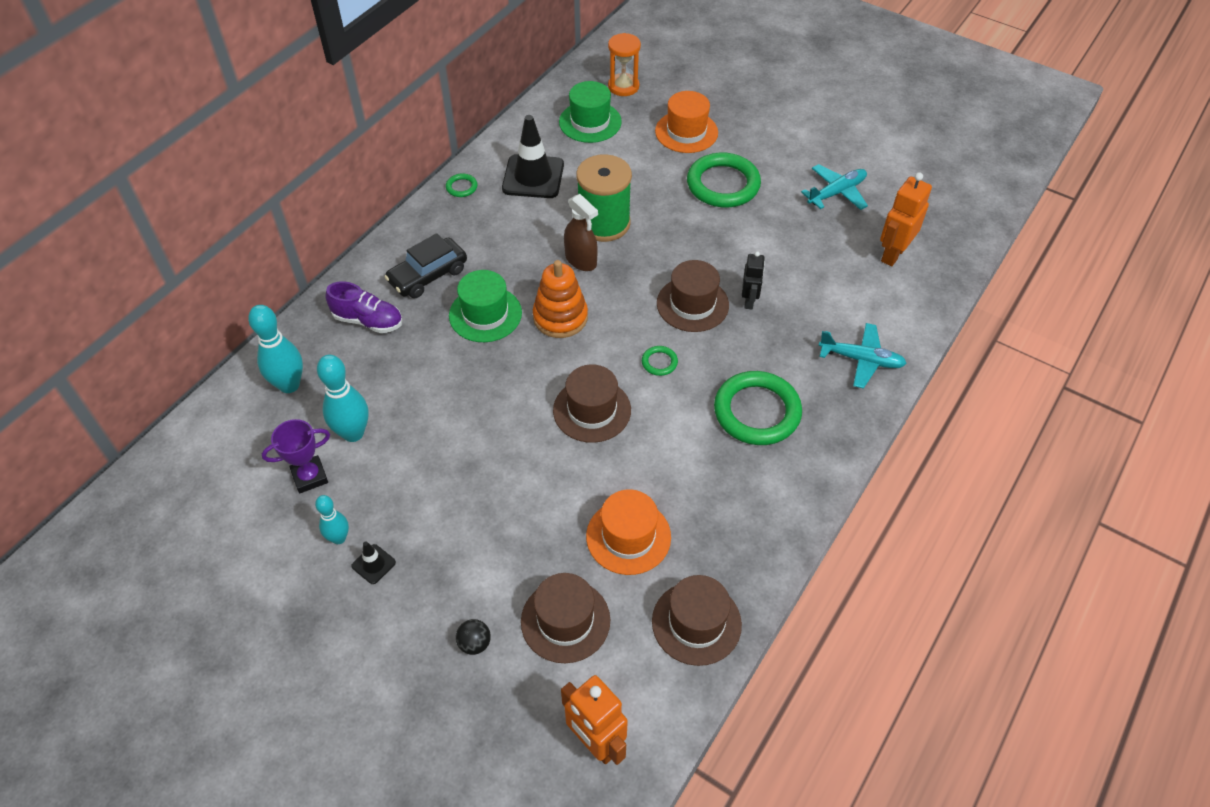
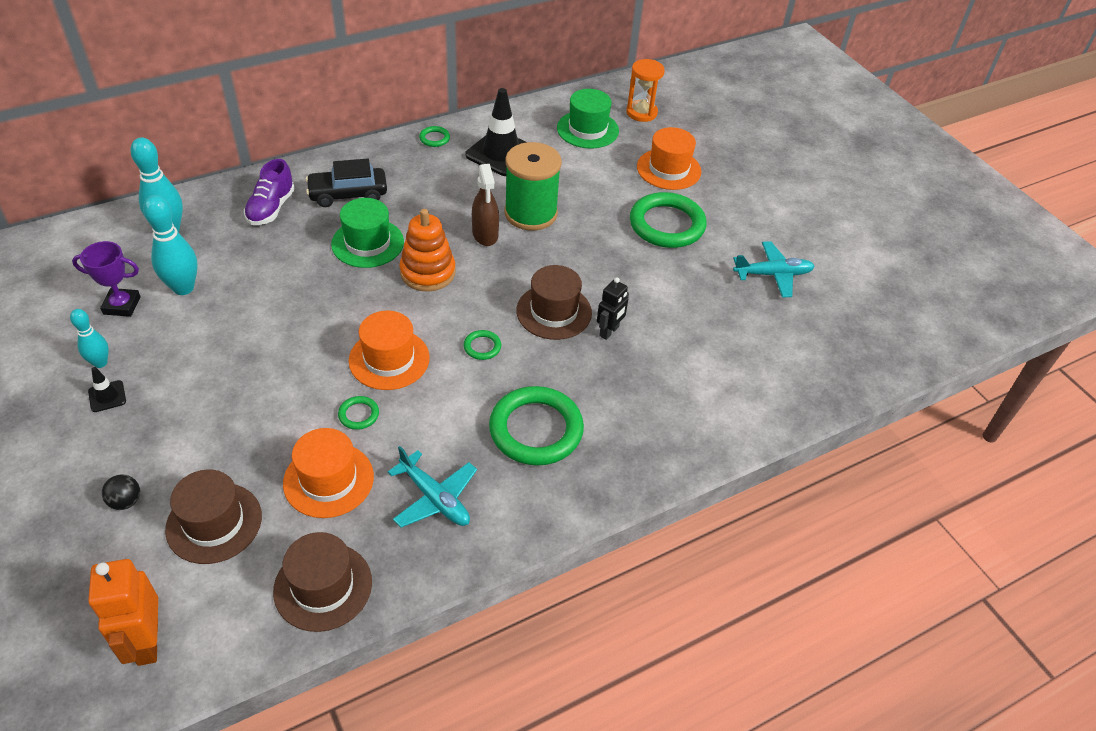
camera: 25 degrees right, 5 degrees down
(368, 321) = (271, 208): purple shoe -> purple shoe turned 60 degrees clockwise
(592, 410) = (389, 359): brown hat -> orange hat
(606, 470) = (358, 414): none -> green ring
(861, 360) = (676, 431): turquoise plane -> turquoise plane (435, 498)
(893, 254) = (787, 351): orange robot -> none

